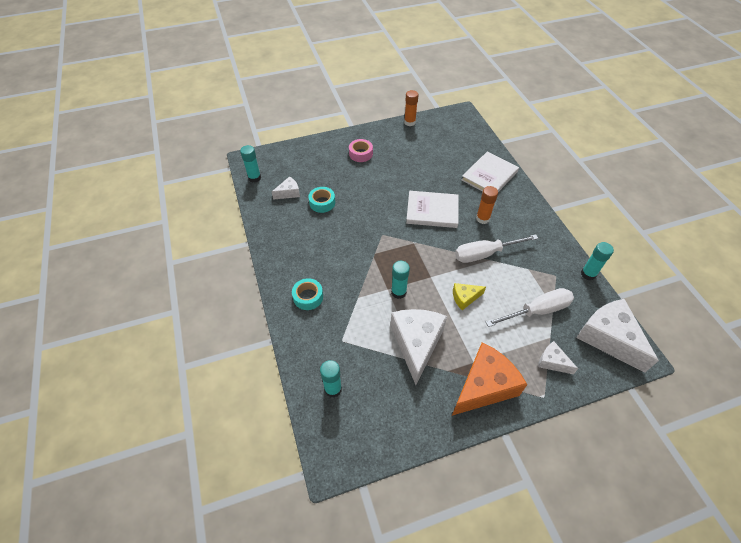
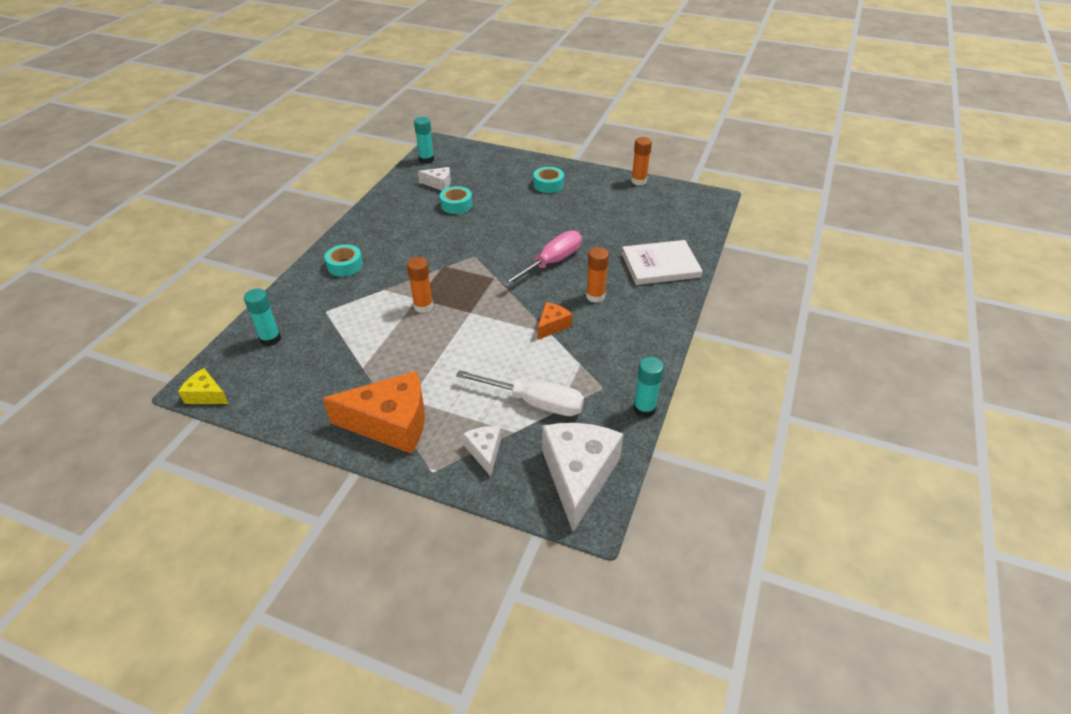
camera: 40 degrees right, 10 degrees down
(360, 154) = (548, 184): pink tape -> turquoise tape
(398, 292) = (423, 306): turquoise glue stick -> orange glue stick
(416, 344) = (381, 353): white cheese -> none
(432, 211) = (551, 263): white book -> pink screwdriver
(465, 298) = (477, 347): yellow cheese -> yellow cheese (206, 395)
(485, 254) = (552, 325): white screwdriver -> orange cheese

